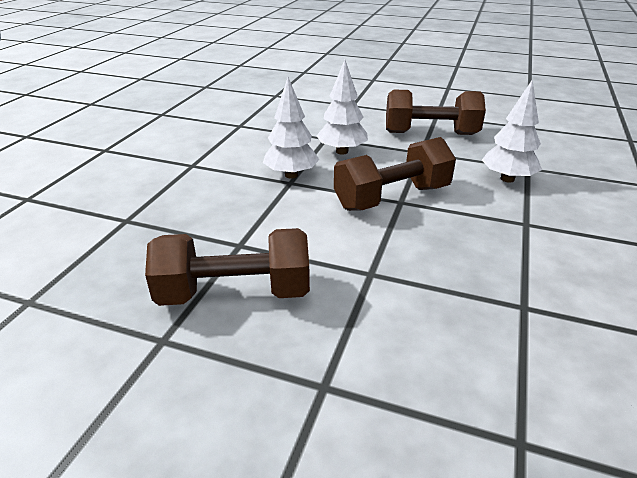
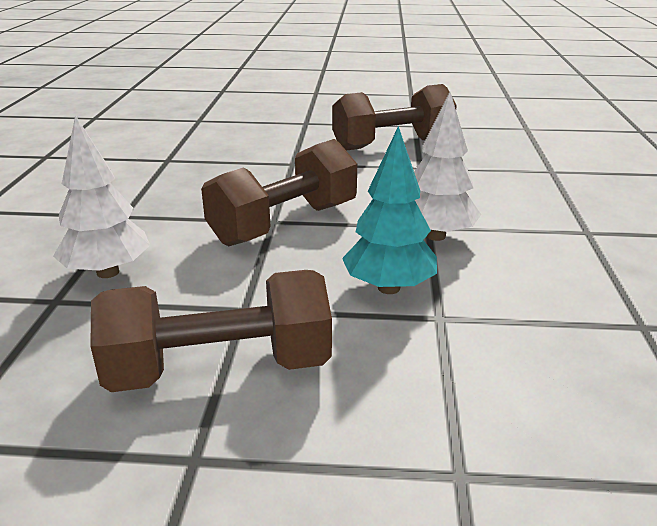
camera: 165 degrees right, 5 degrees down
(342, 151) = (389, 288): white tree -> turquoise tree

